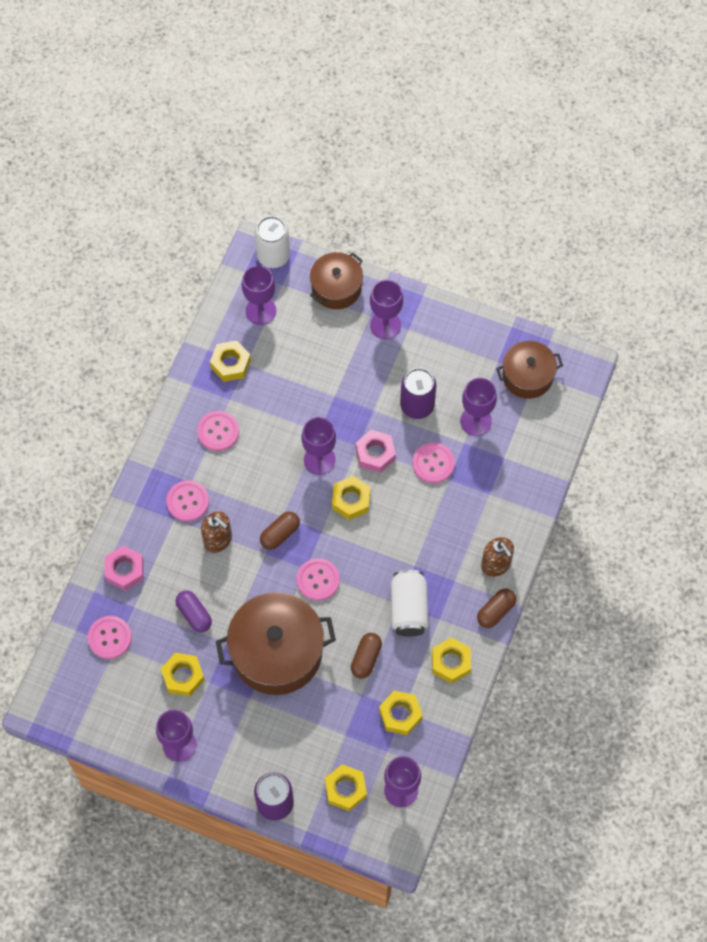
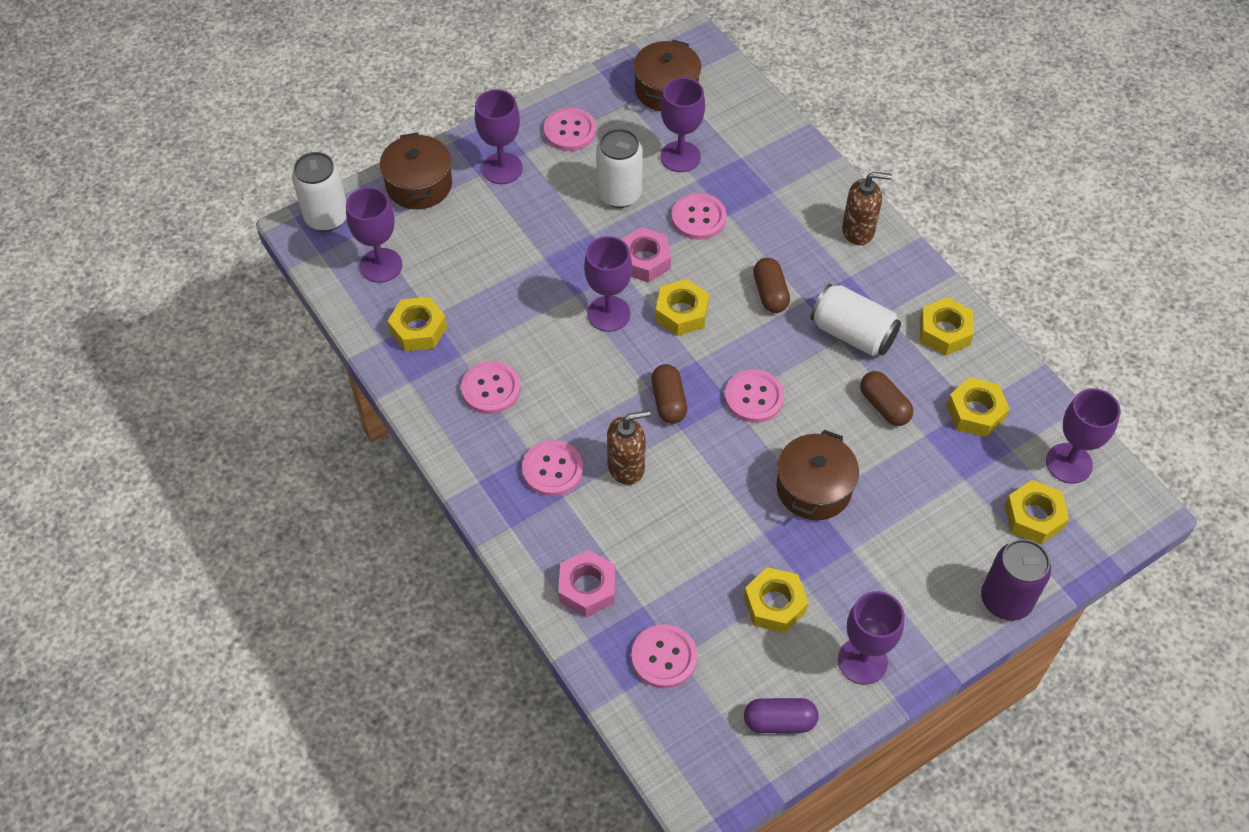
camera: 55 degrees left, 10 degrees down
(194, 614) = (702, 546): purple capsule -> purple capsule (779, 721)
(277, 652) = (814, 488): brown pot -> brown pot, size x0.60
(417, 405) = (619, 194): purple can -> white can
(446, 343) = (570, 131): none -> pink button
(495, 611) = (912, 260): brown capsule -> brown capsule (770, 293)

